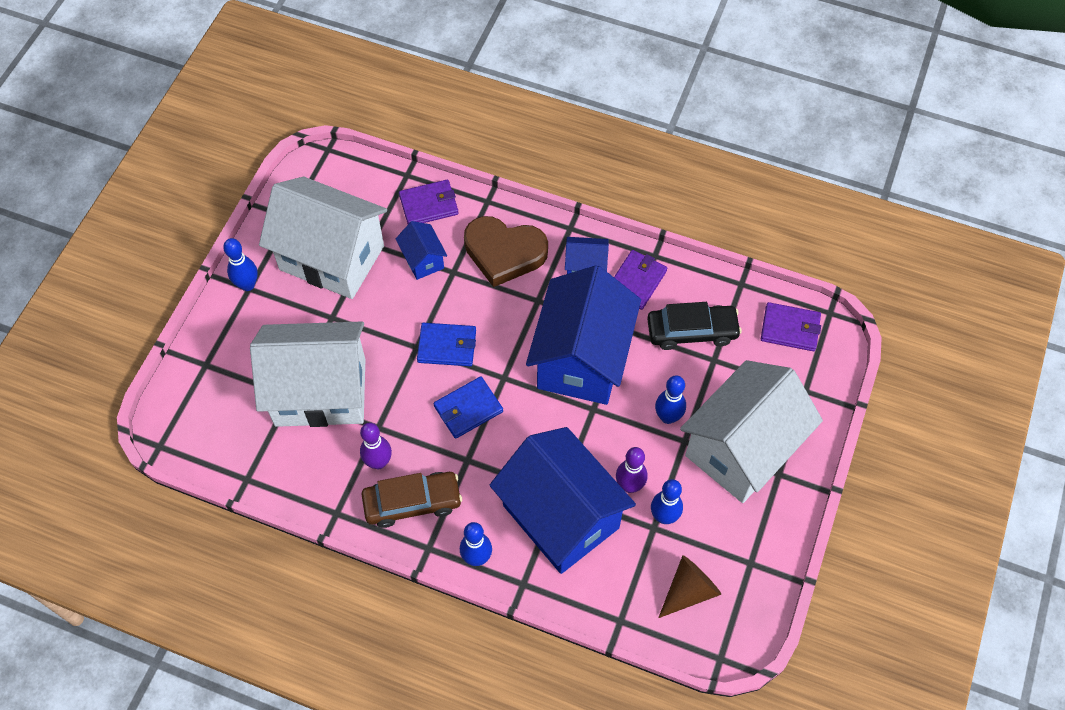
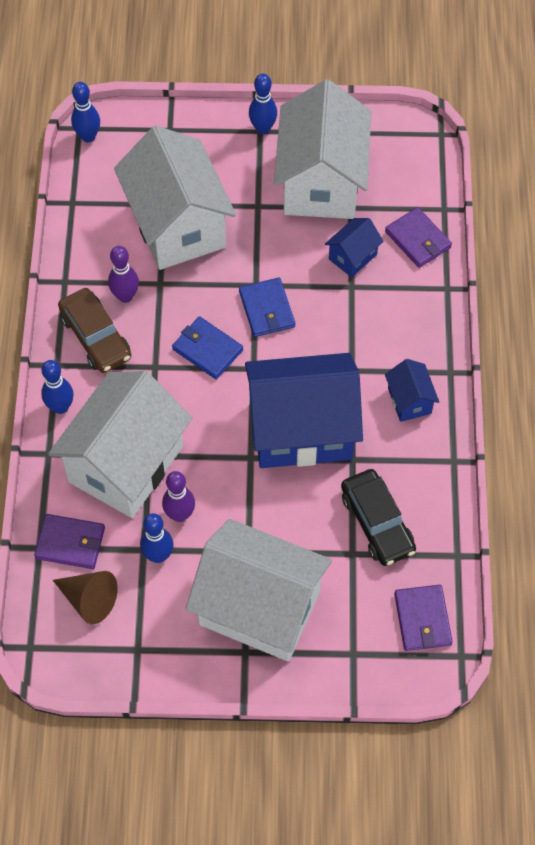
camera: 70 degrees right, 0 degrees up
(504, 253) = (393, 323): brown heart -> none
(561, 516) = (126, 464): blue house -> white house
(636, 281) = (414, 453): purple wallet -> purple wallet (70, 543)
(668, 417) = (268, 528): blue bowling pin -> blue bowling pin (88, 136)

